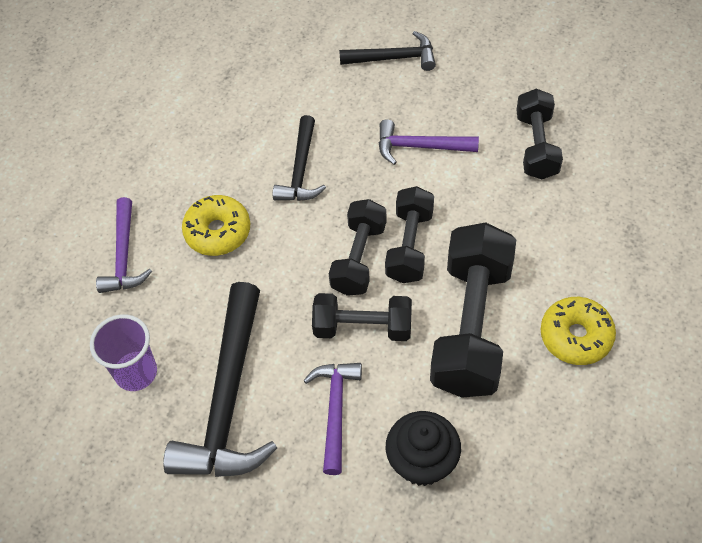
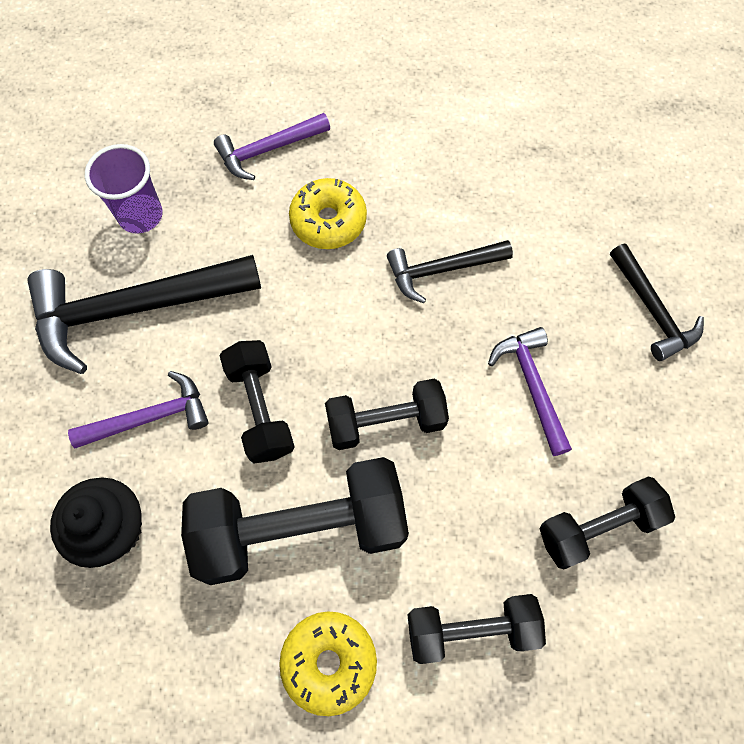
camera: 65 degrees right, 10 degrees up
(358, 258) = (348, 373): black dumbbell -> black dumbbell (471, 629)

